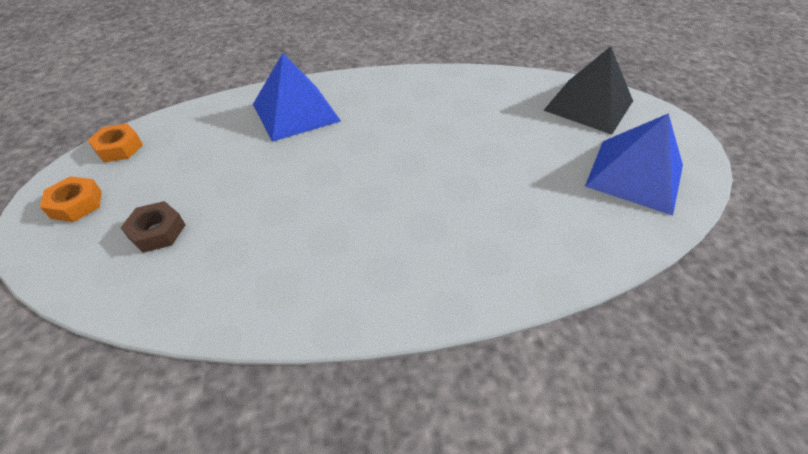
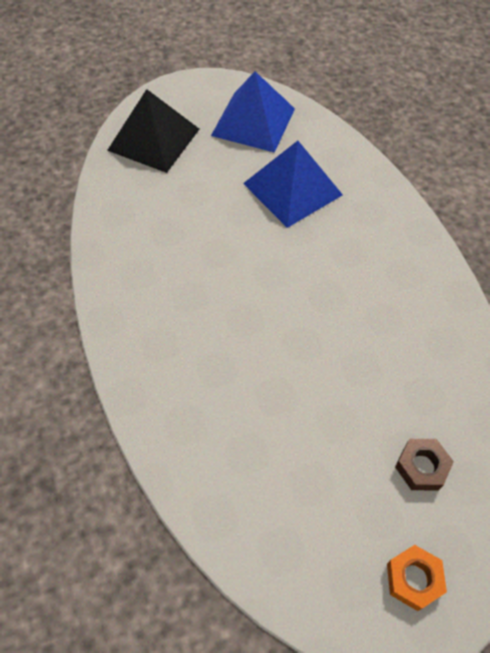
camera: 100 degrees left, 10 degrees up
(119, 148) = (311, 590): orange nut -> none
(296, 112) = (201, 399): blue pyramid -> blue pyramid (292, 189)

